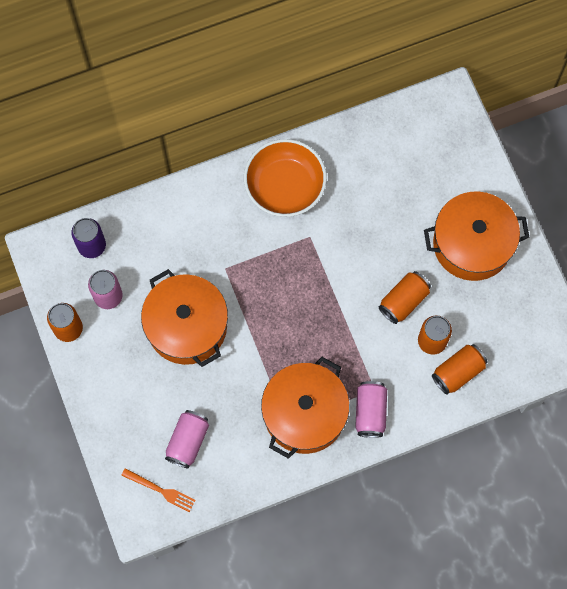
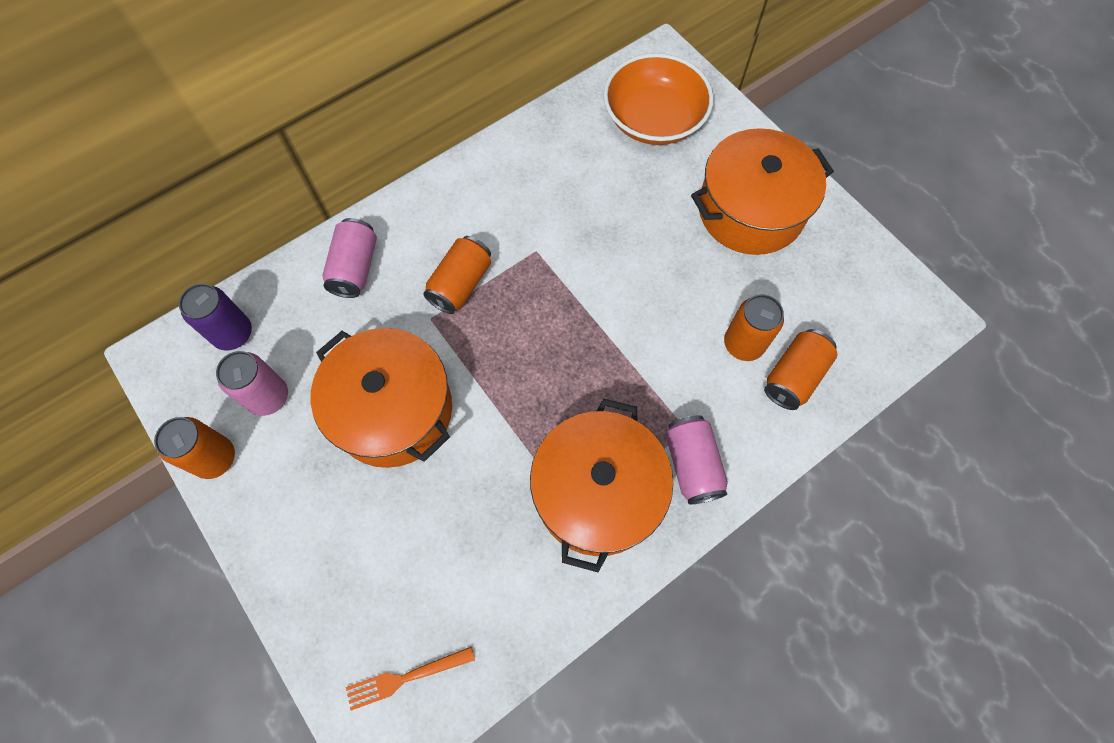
camera: 15 degrees left, 5 degrees down
(161, 490) = (405, 677): orange fork -> orange fork turned 150 degrees clockwise
(188, 441) = (431, 583): pink can -> pink can (355, 268)
(285, 186) = (486, 198): orange bowl -> orange bowl (654, 119)
(403, 301) = (687, 301): orange can -> orange can (461, 284)

